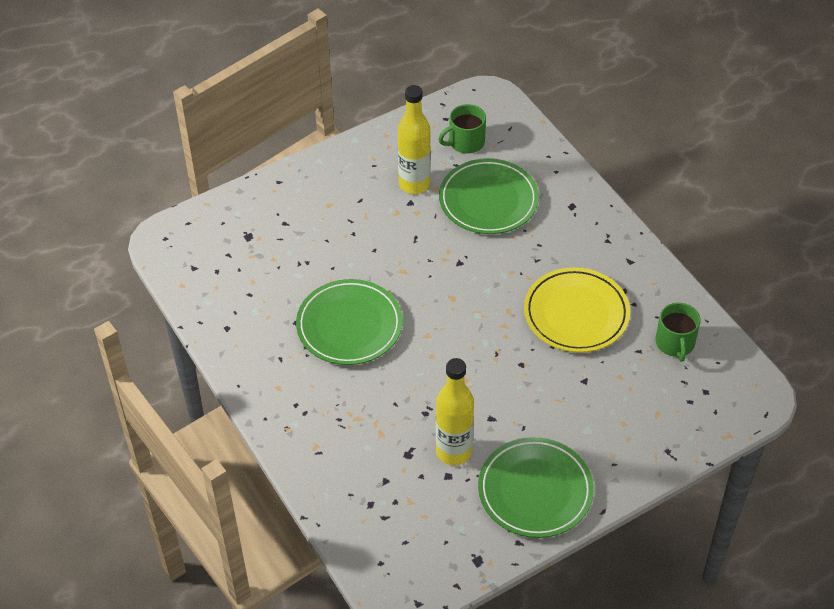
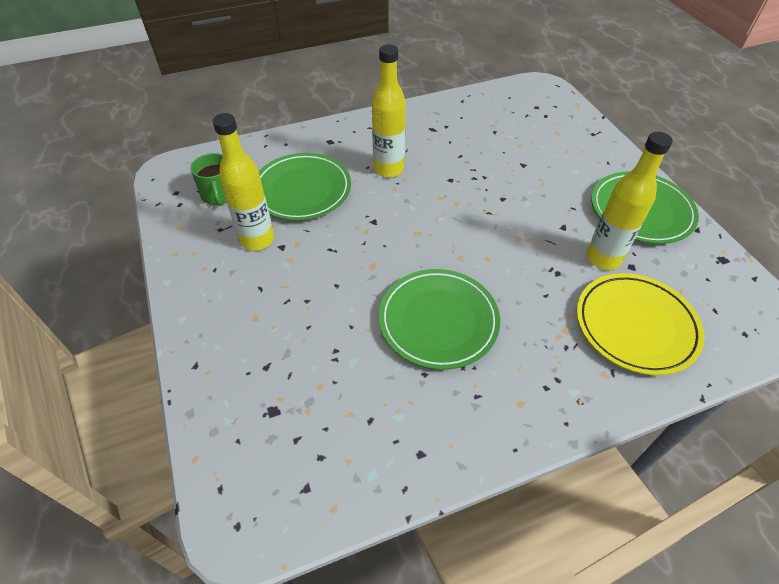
camera: 80 degrees left, 0 degrees up
(540, 262) = (388, 169): none -> yellow bottle
(576, 314) = (451, 158): yellow plate -> yellow plate (635, 326)
(675, 343) = (489, 113): green mug -> none

